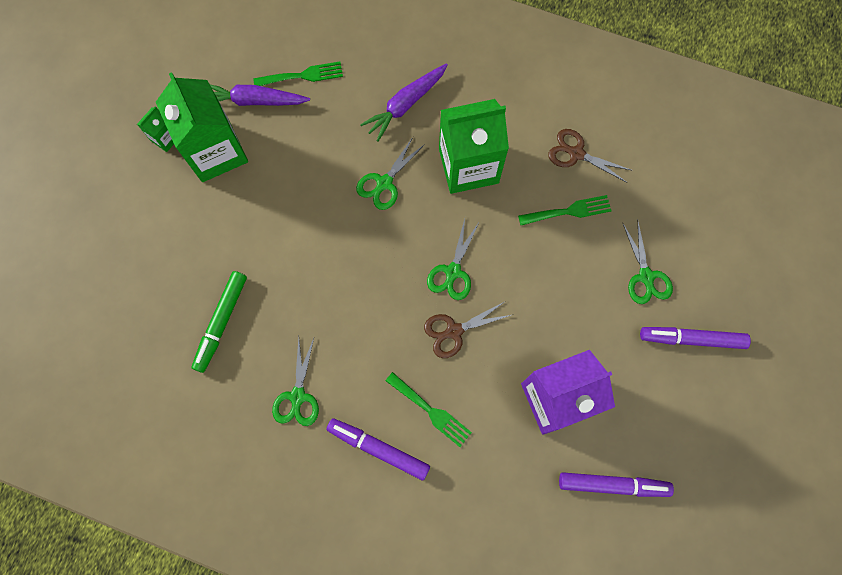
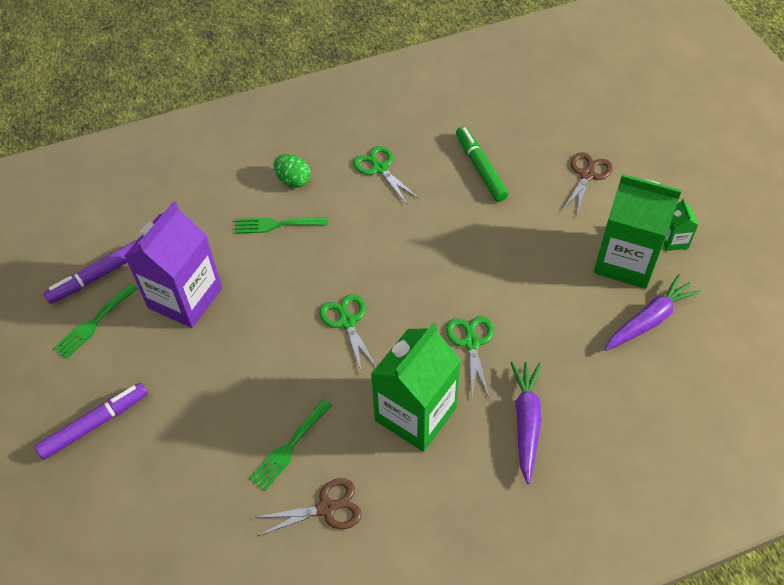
camera: 140 degrees right, 20 degrees down
(303, 75) = (639, 373): green fork -> green fork (94, 323)
(378, 449) = (293, 180): purple marker -> green egg
(454, 331) = (306, 283): brown scissors -> brown scissors (587, 175)
(646, 276) = (173, 445): green scissors -> none

